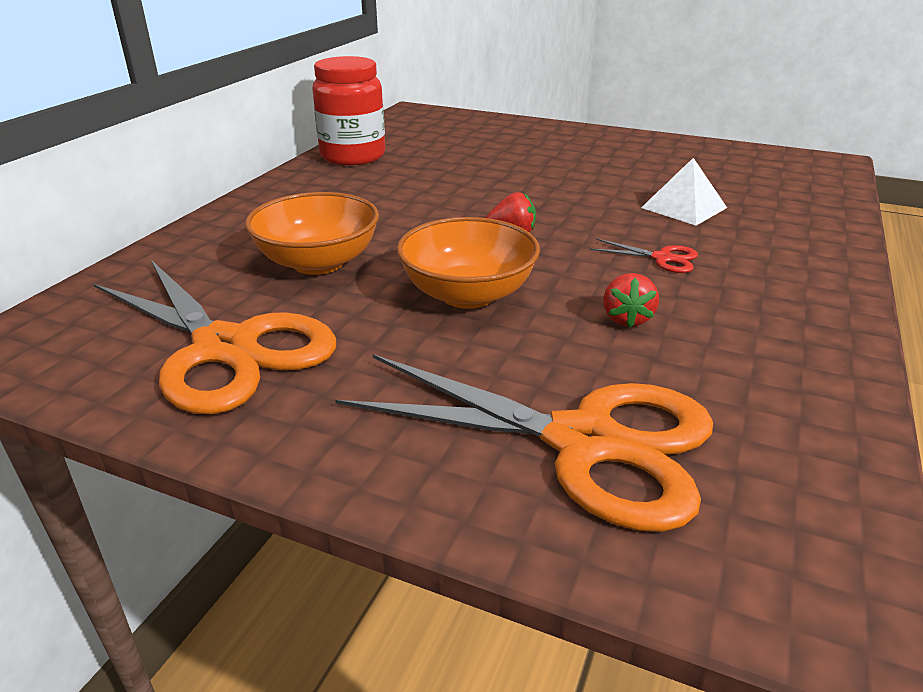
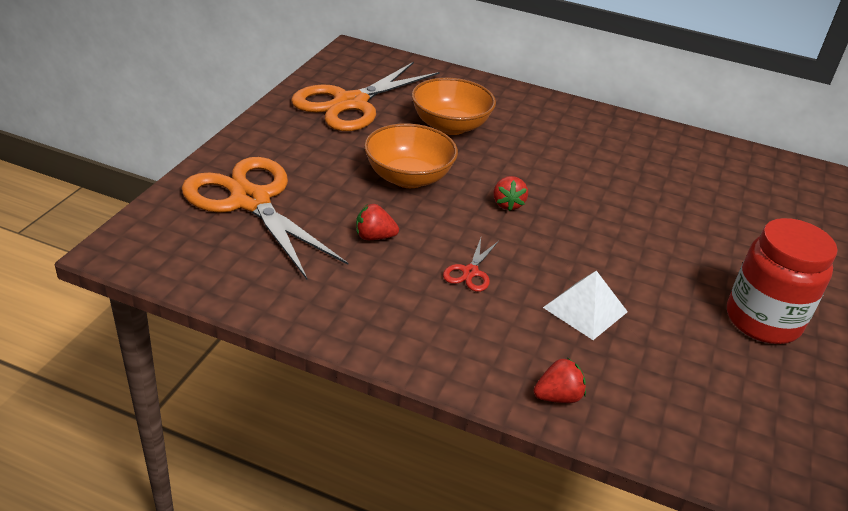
camera: 85 degrees right, 5 degrees up
(353, 156) = (655, 138): red jar -> red jar (762, 321)
(584, 442) = (250, 201): orange scissors -> orange scissors turned 120 degrees clockwise
(820, 226) = (557, 396): none -> red strawberry

